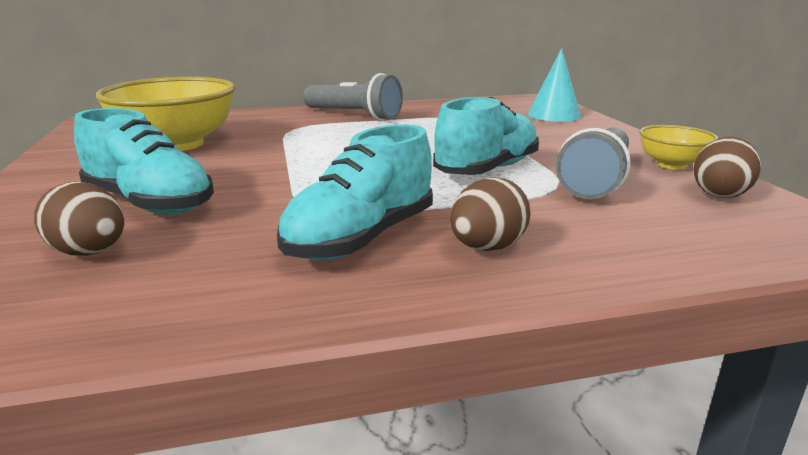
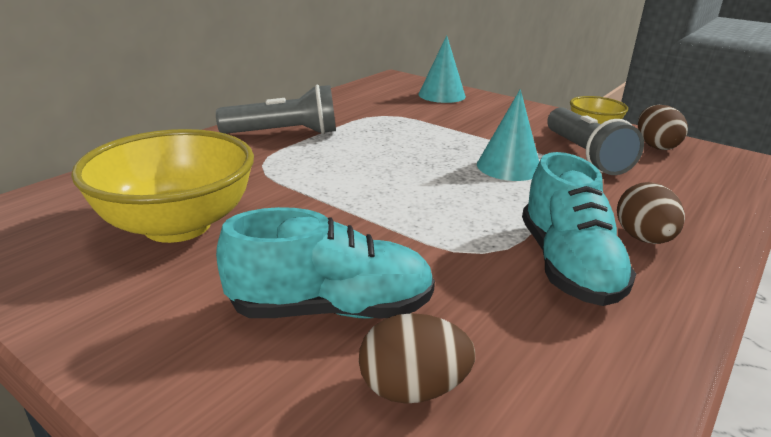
camera: 40 degrees left, 5 degrees up
(487, 170) = (508, 167): turquoise shoe -> turquoise cone

